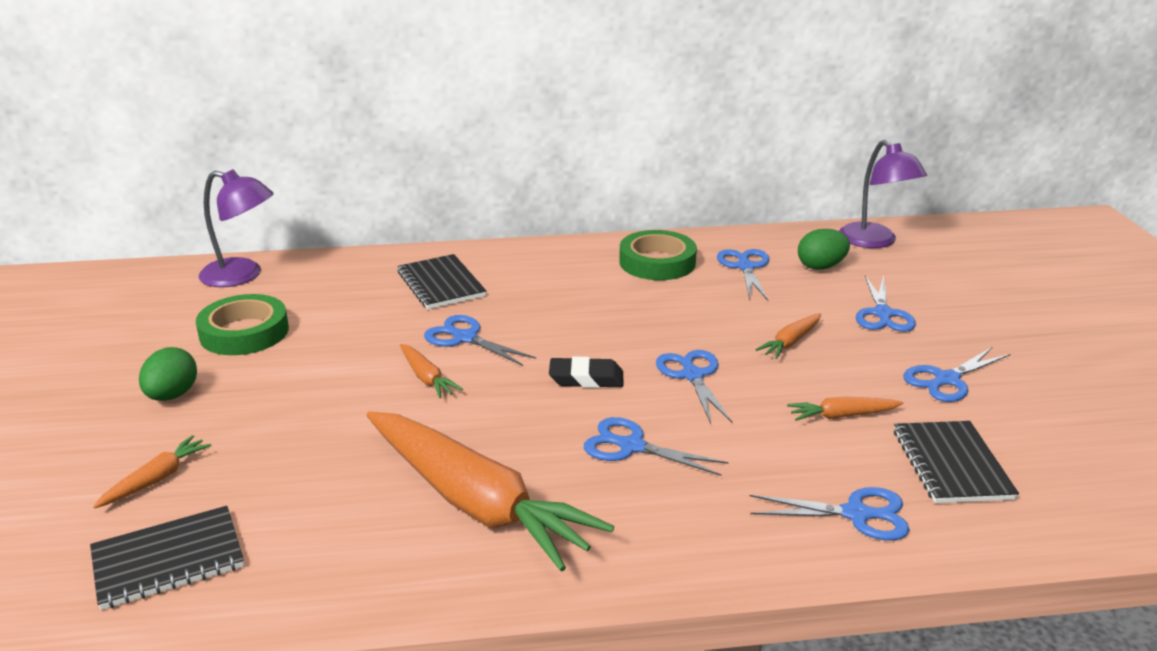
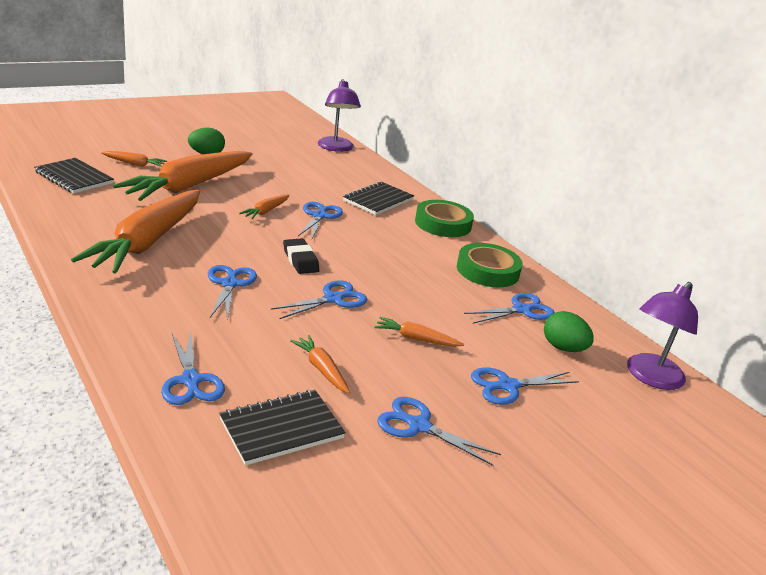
camera: 60 degrees right, 0 degrees up
(244, 332) = (278, 159): green tape -> green tape (443, 224)
(293, 433) = (189, 186): none -> orange carrot

